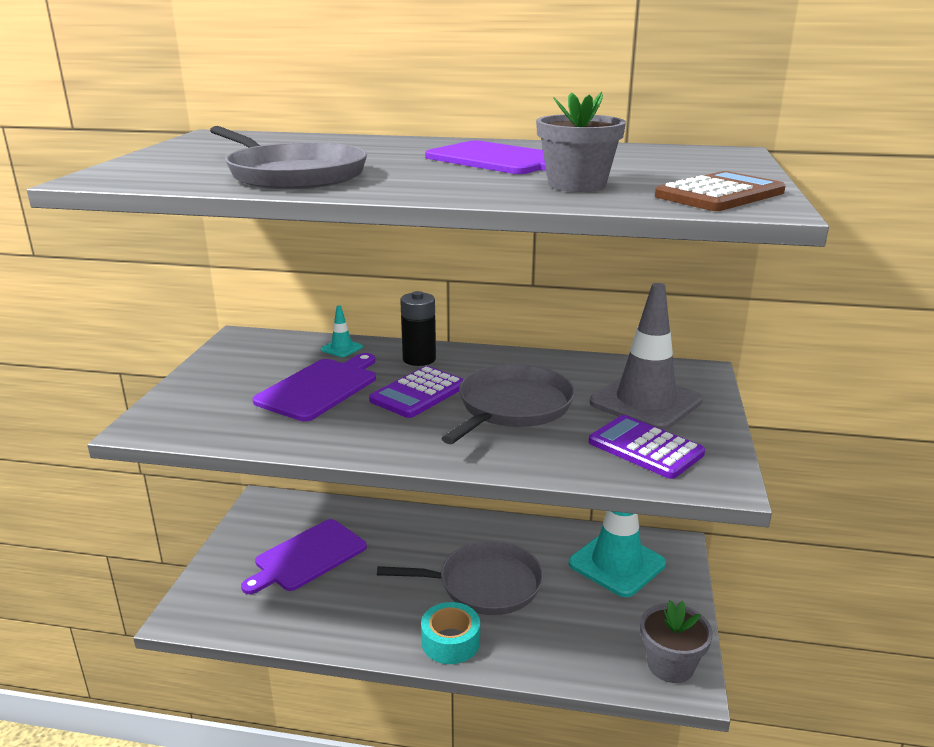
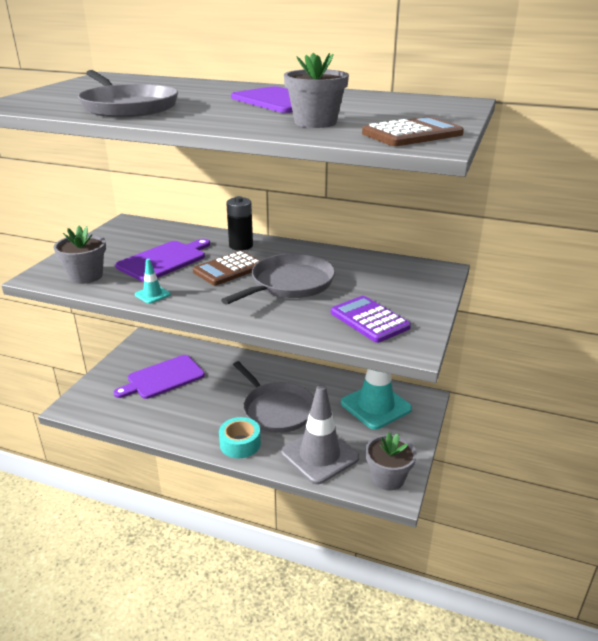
camera: 10 degrees right, 5 degrees up
(214, 420) = (86, 276): none -> grey flower pot
(341, 348) = (191, 234): turquoise traffic cone -> turquoise traffic cone (152, 294)
(418, 393) = (229, 269): purple calculator -> brown calculator
(484, 585) = (276, 409): grey pan -> grey pan turned 45 degrees clockwise
(645, 402) = (387, 288): grey traffic cone -> grey traffic cone (319, 455)

